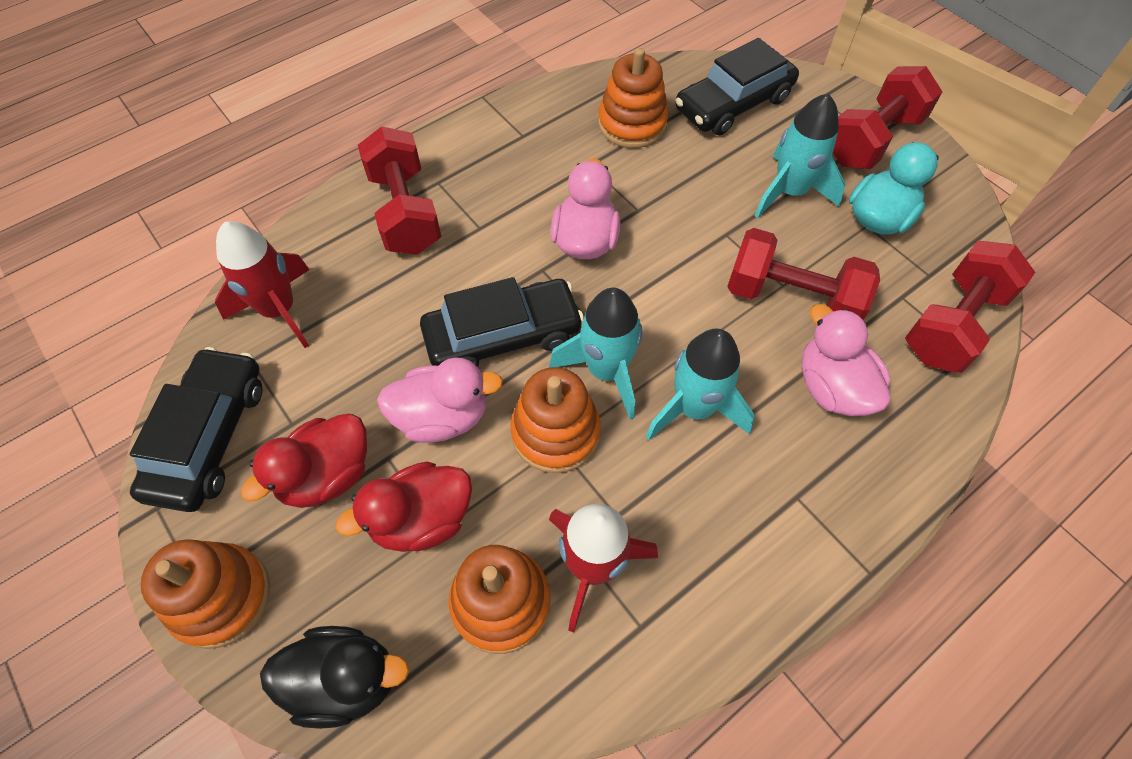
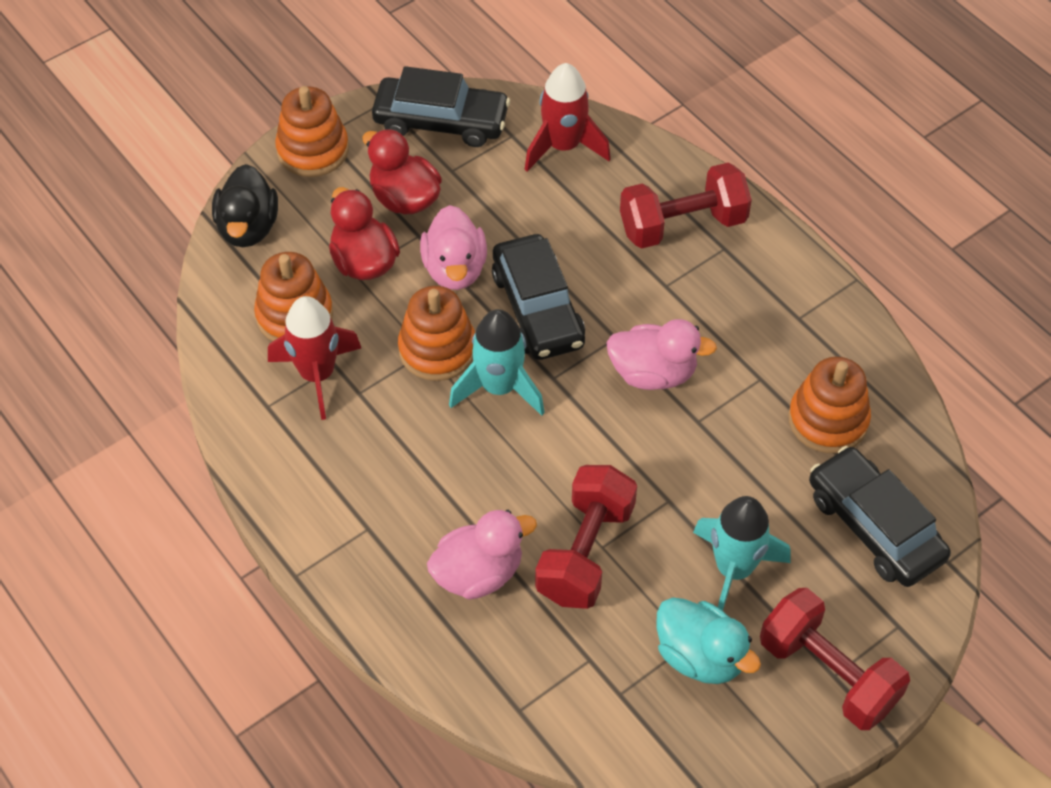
camera: 90 degrees right, 5 degrees down
(694, 408) = (458, 455): turquoise rocket -> none
(953, 324) = (554, 702): red dumbbell -> none

